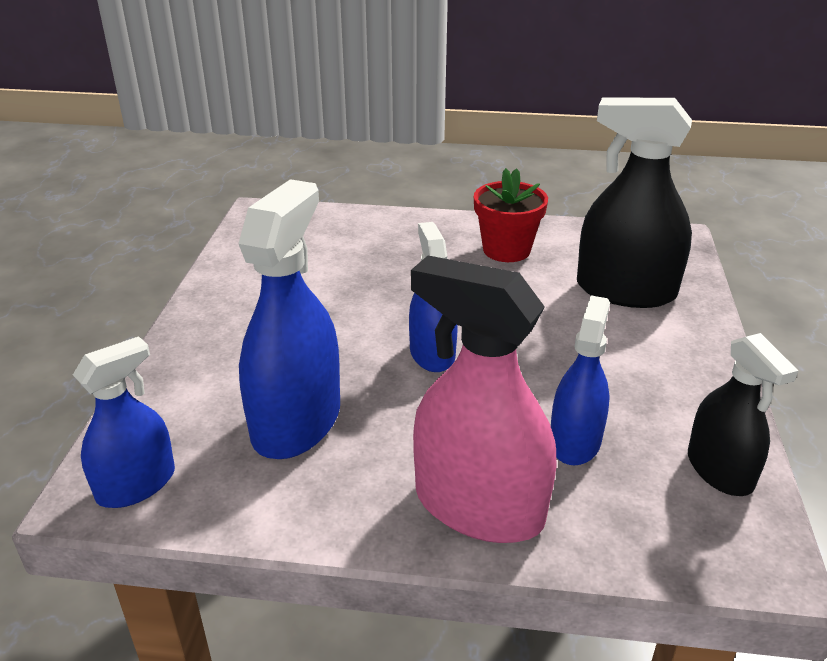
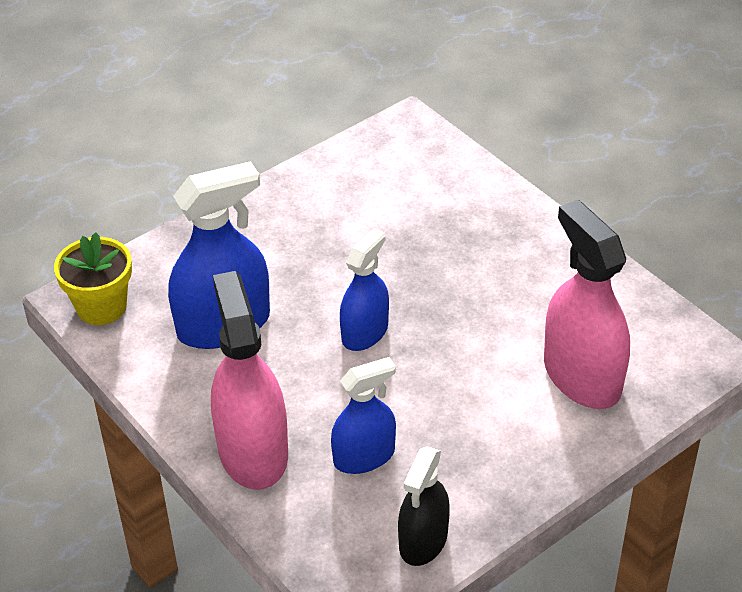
camera: 45 degrees right, 10 degrees up
(136, 484) = (101, 307): blue spray bottle -> yellow flower pot
(506, 250) = (546, 278): red flower pot -> none
(625, 291) = (582, 376): black spray bottle -> pink spray bottle

